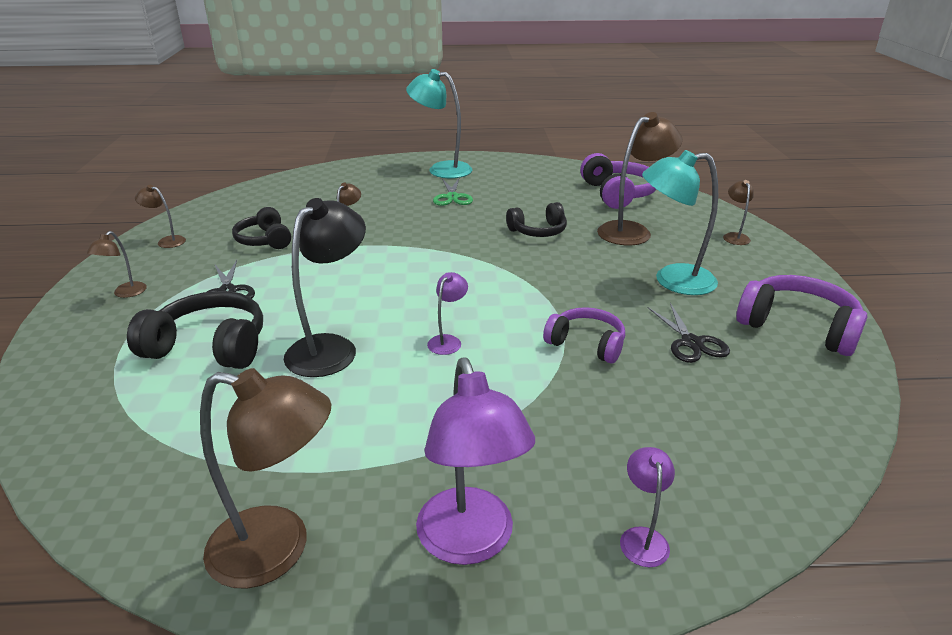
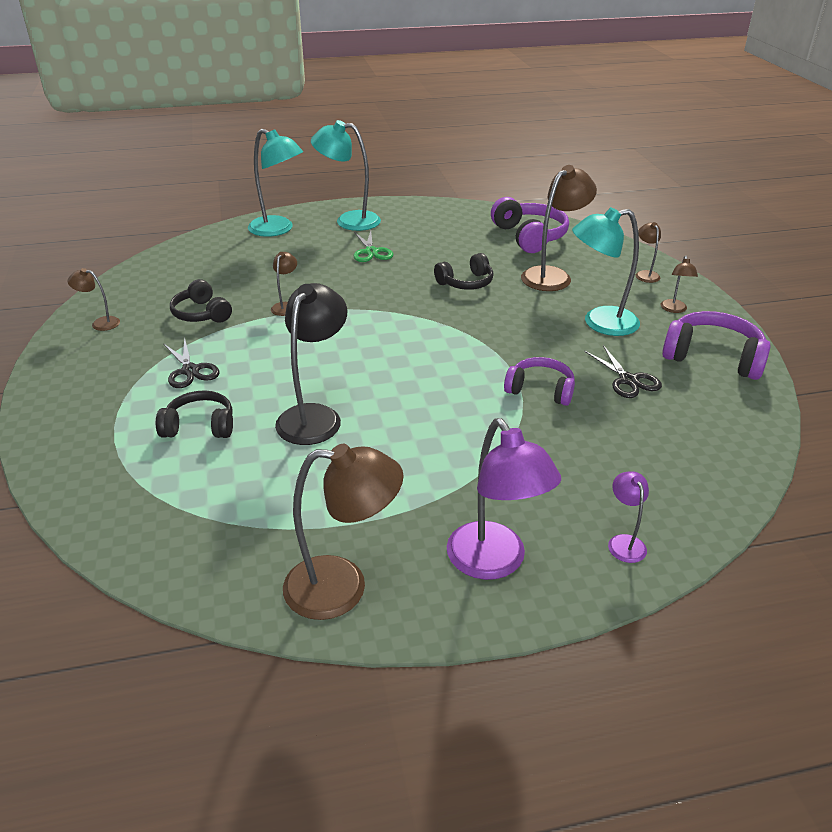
camera: 10 degrees left, 5 degrees up
(125, 293) = (88, 382): brown lamp -> brown lamp (674, 309)
(209, 346) = (200, 426): black headphones -> black headphones, size x0.66
(371, 173) = (278, 229): none -> turquoise lamp
(448, 341) = (418, 399): purple lamp -> none

